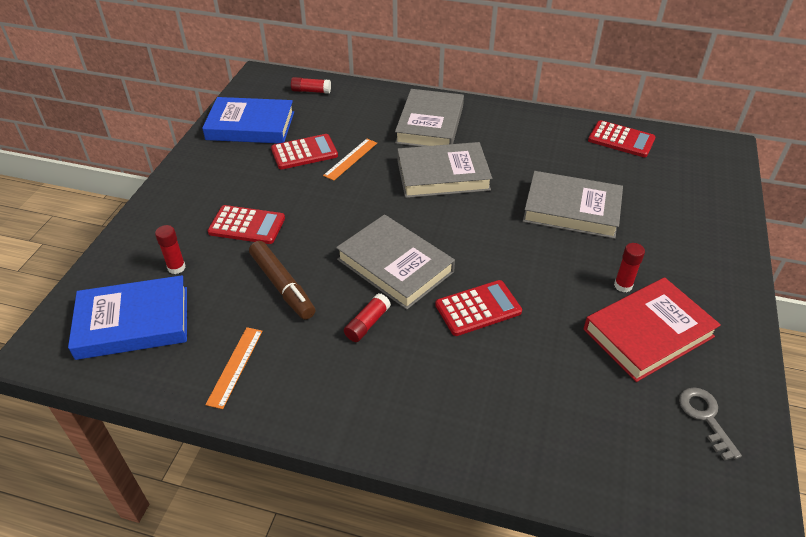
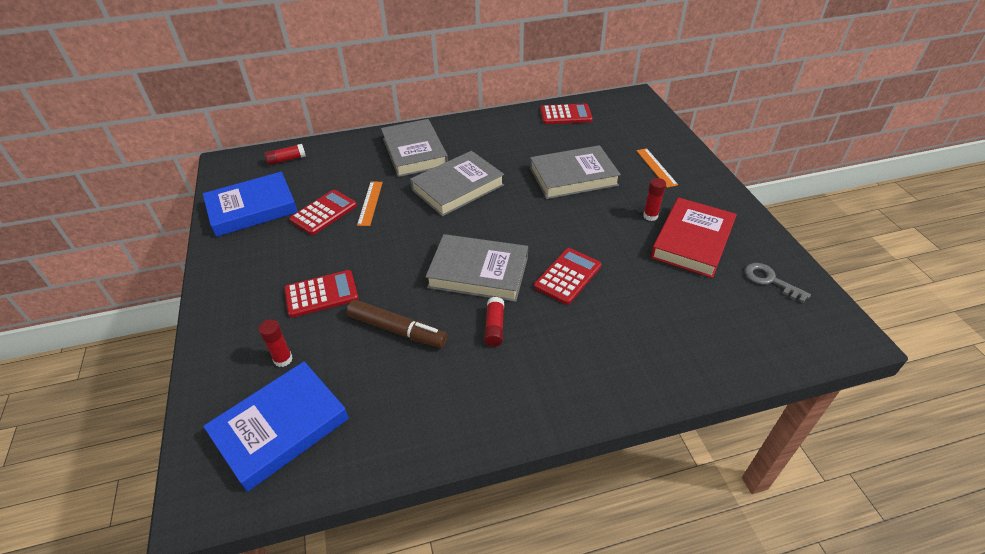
camera: 30 degrees left, 0 degrees up
(235, 366) = (412, 416): orange ruler -> orange ruler (656, 167)

